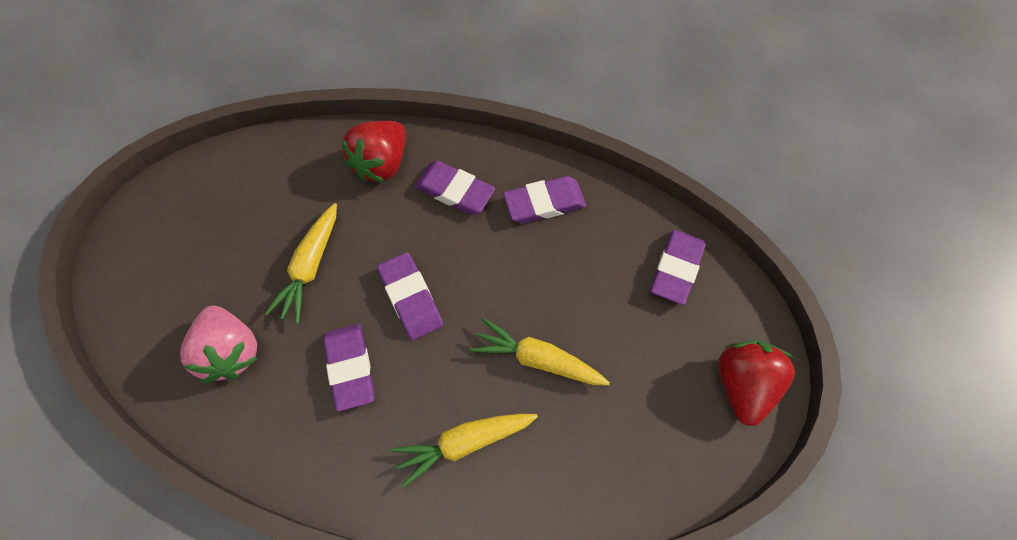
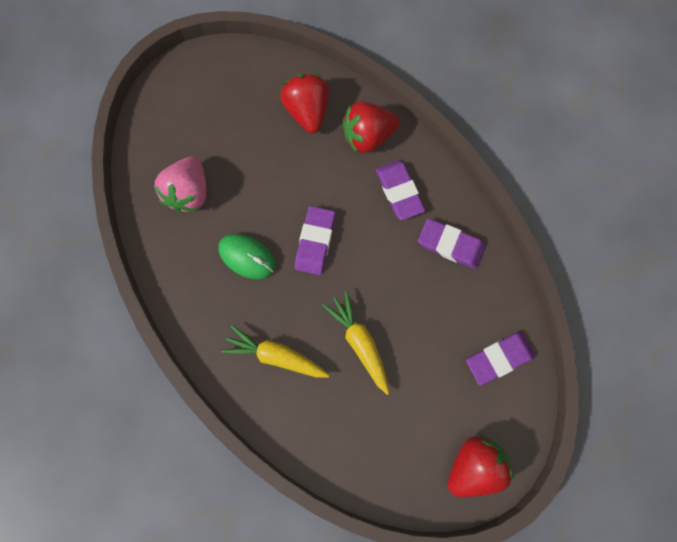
camera: 40 degrees right, 10 degrees up
(299, 182) = (307, 112): none -> red strawberry
(310, 267) = (272, 174): yellow carrot -> none
(350, 368) = (247, 257): purple eraser -> green mouse

